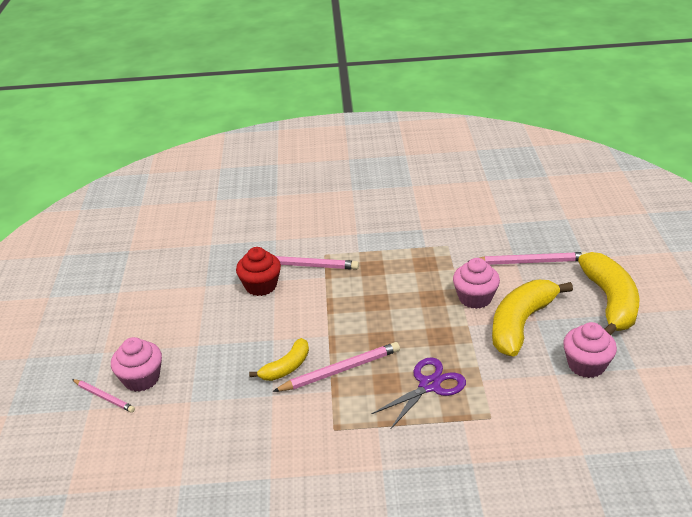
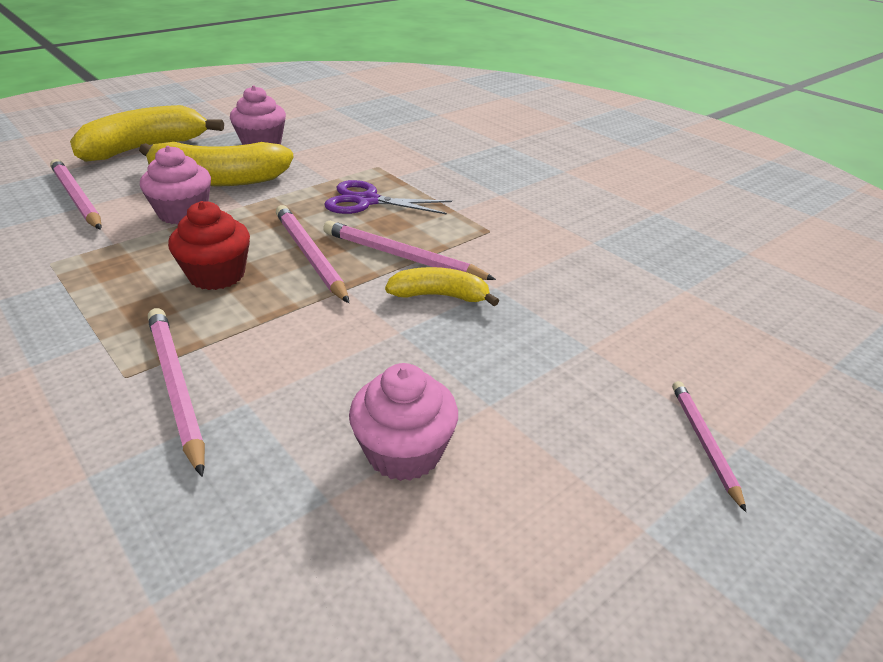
camera: 130 degrees left, 0 degrees up
(141, 379) = (622, 423): pink cupcake -> pink cupcake (404, 452)
(261, 286) = (276, 411): red cupcake -> red cupcake (217, 275)
(375, 333) = (310, 255): none -> pink pencil

